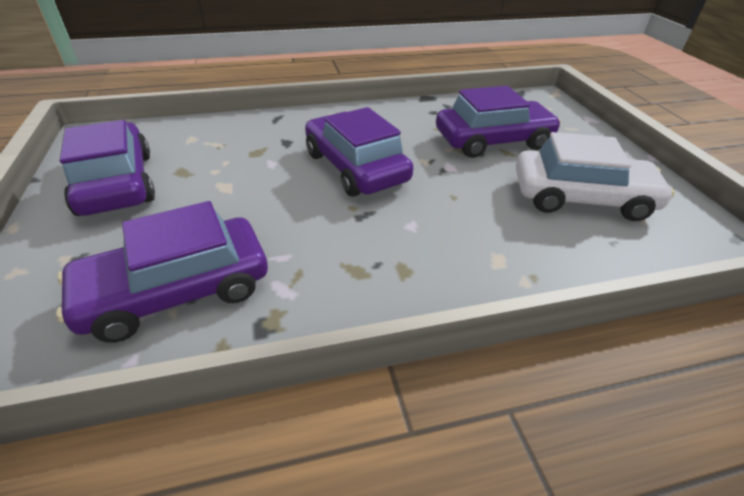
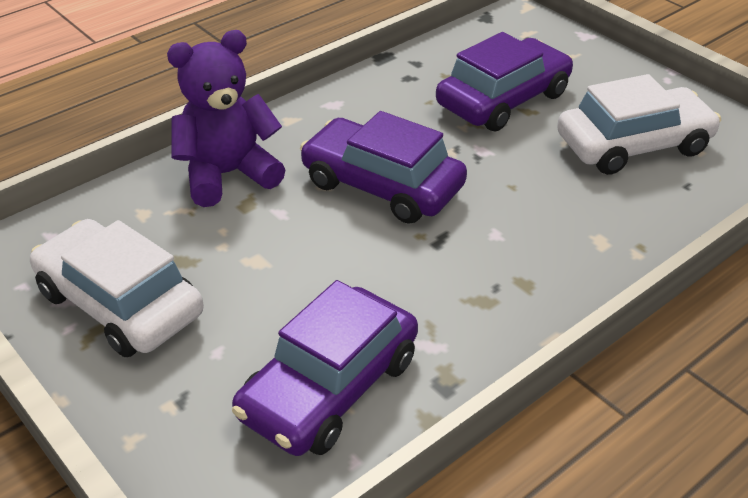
camera: 25 degrees left, 0 degrees up
(116, 183) = (120, 303): purple car -> white car
(262, 133) = (227, 175): none -> purple teddy bear

